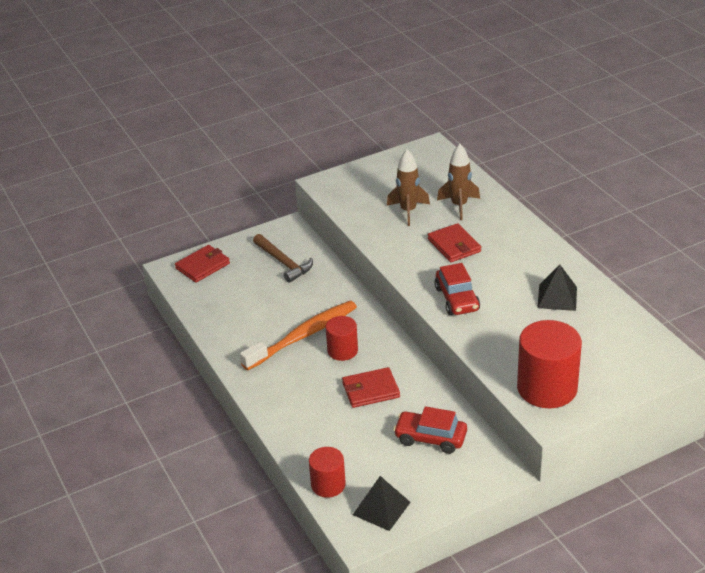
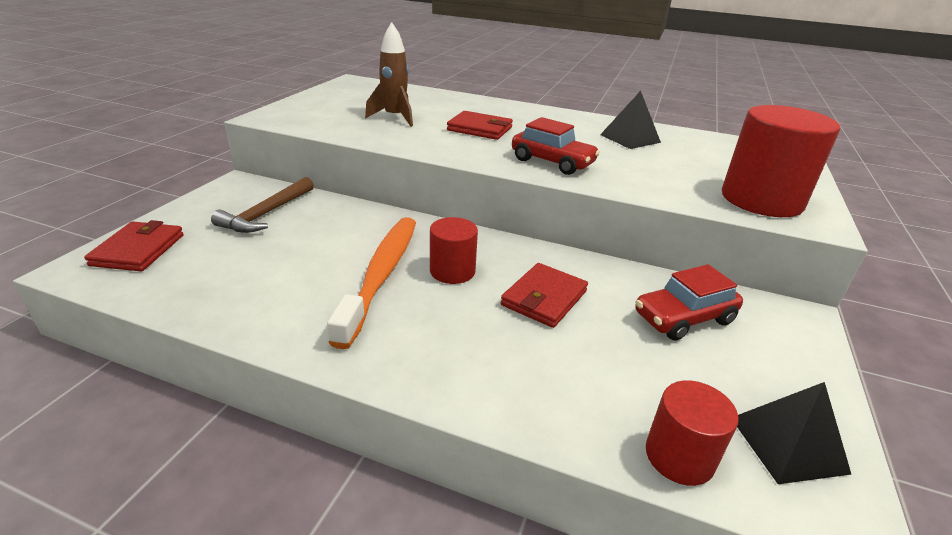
camera: 45 degrees left, 5 degrees down
(283, 263) = (266, 214): brown hammer -> brown hammer turned 105 degrees clockwise
(459, 206) = (439, 106): brown rocket -> none

